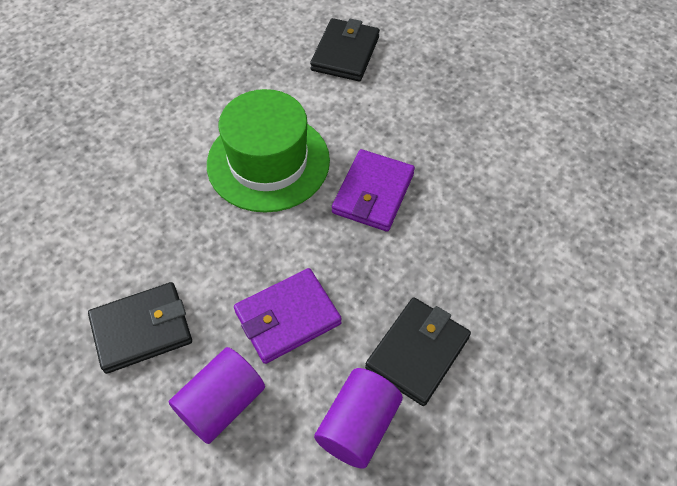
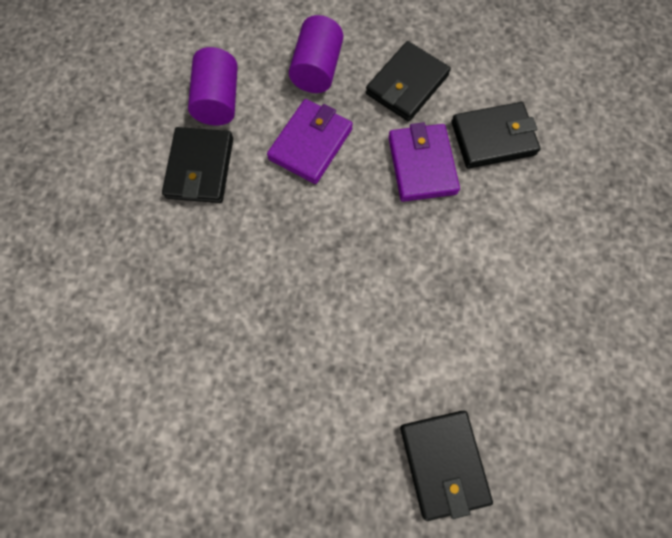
camera: 150 degrees right, 15 degrees up
(113, 231) = (493, 138): none -> black wallet
(268, 162) = (422, 269): green hat -> none
(373, 193) = (307, 288): purple wallet -> purple wallet (422, 165)

